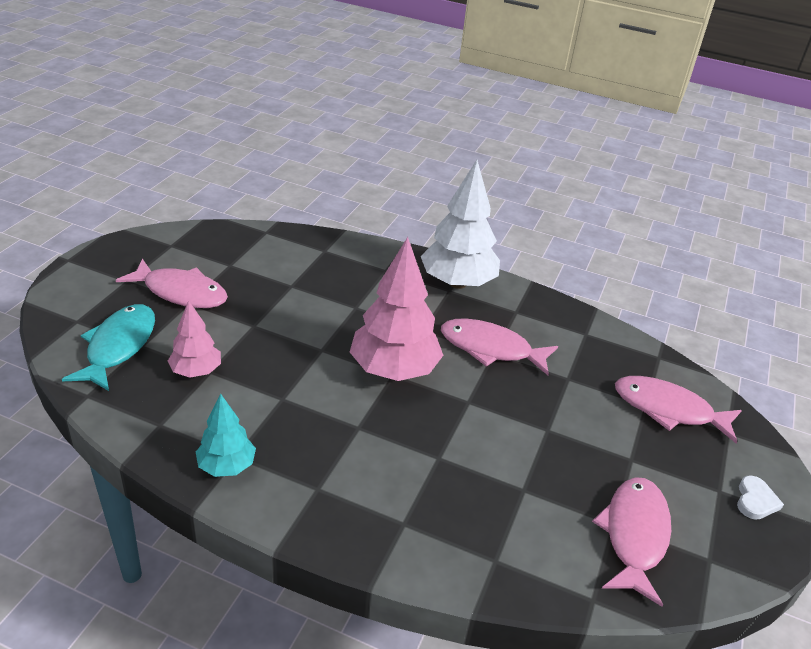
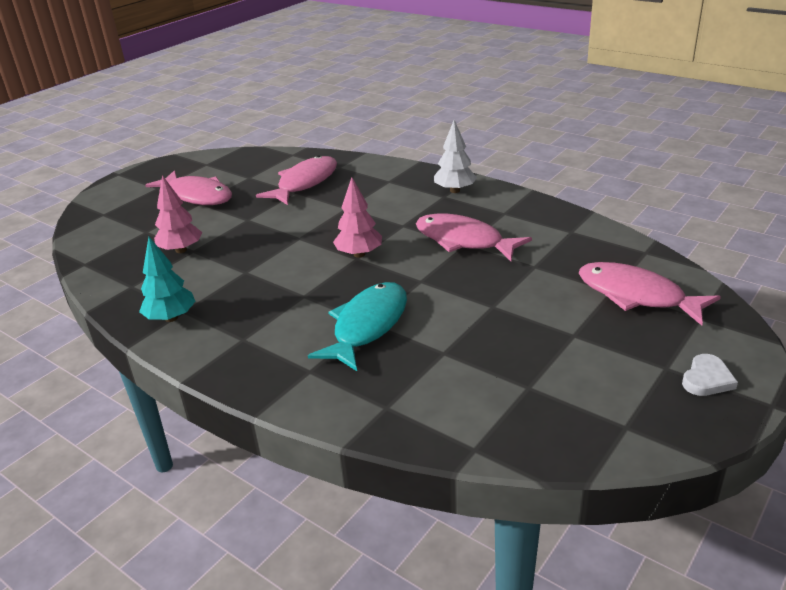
camera: 20 degrees right, 5 degrees down
(119, 346) = (127, 231): turquoise fish -> turquoise fish (367, 326)
(394, 370) = (359, 254): pink tree -> pink tree, size x0.55
(458, 283) = (455, 190): white tree -> white tree, size x0.55
(634, 535) = (547, 398): pink fish -> pink fish (305, 183)

